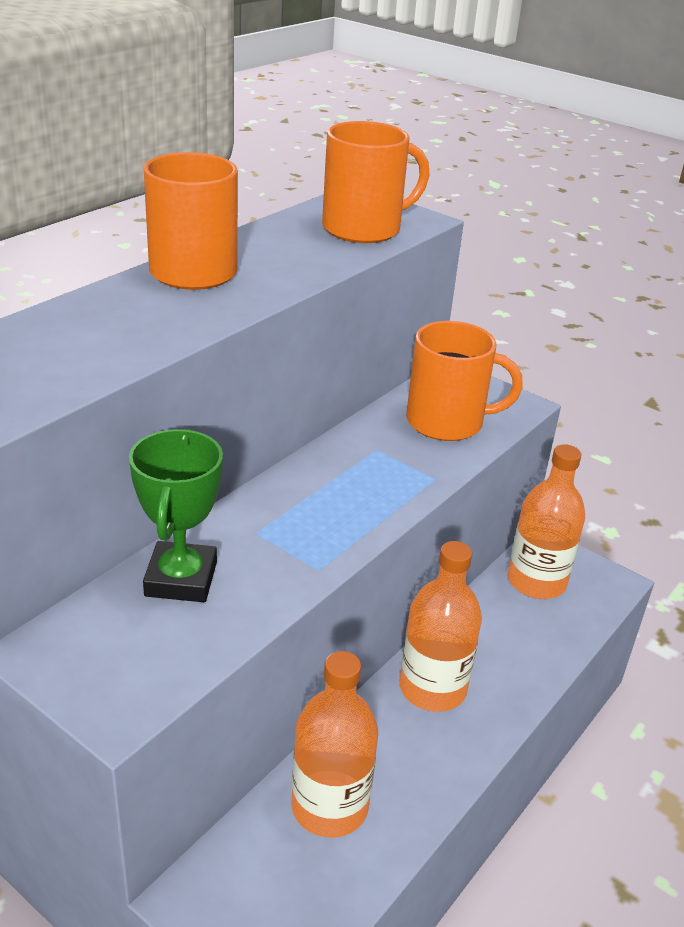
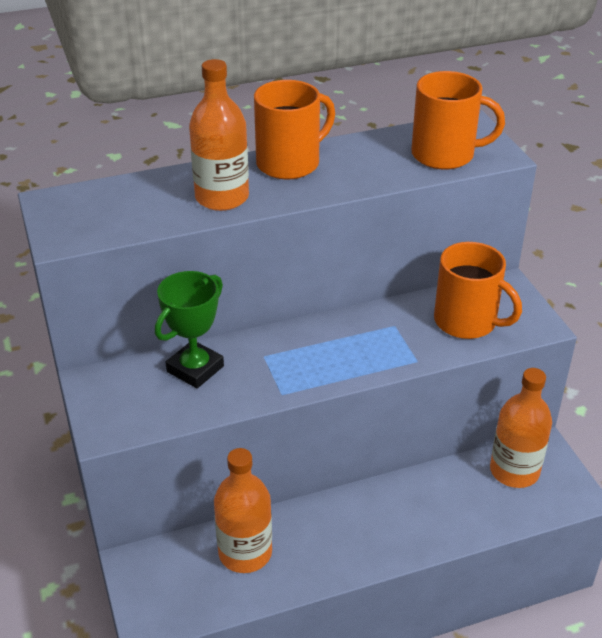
camera: 35 degrees right, 5 degrees up
(432, 688) = (370, 512): orange bottle -> orange bottle (222, 197)

